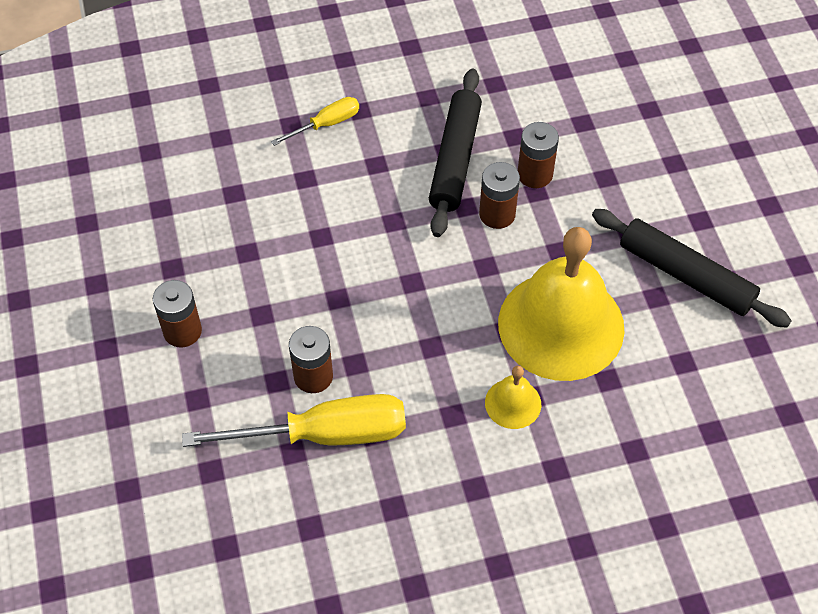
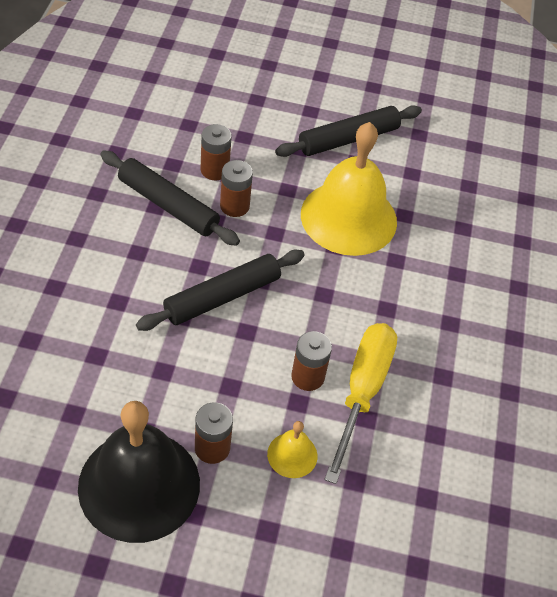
camera: 70 degrees left, 5 degrees down
(113, 292) = (139, 485): none -> black bell
(326, 124) = (73, 264): yellow screwdriver -> none
(367, 258) = (222, 297): none -> black rolling pin
(513, 403) = (395, 272): yellow bell -> yellow bell (292, 455)

